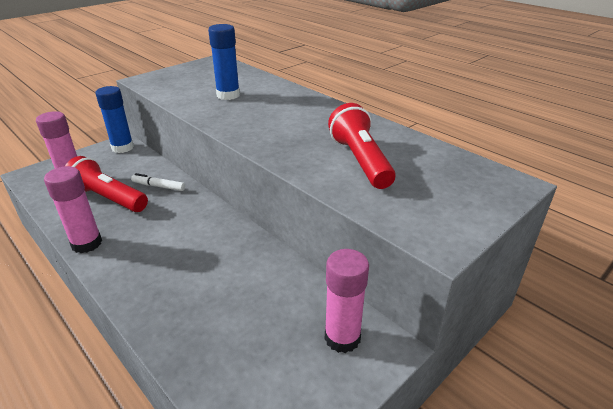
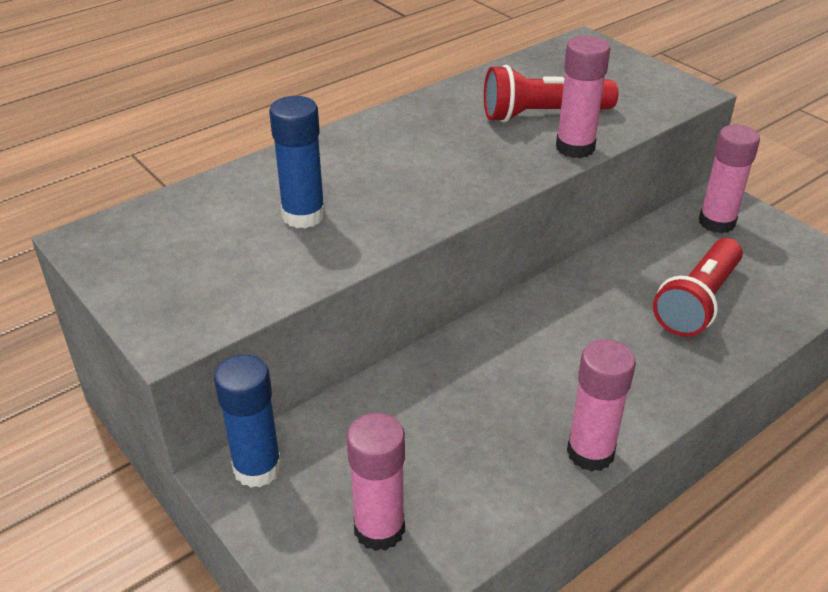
camera: 85 degrees left, 5 degrees up
(108, 198) = (460, 452): red flashlight -> red flashlight (698, 302)
(159, 186) = (425, 389): white marker -> none
(311, 173) = (575, 148): none -> pink glue stick

